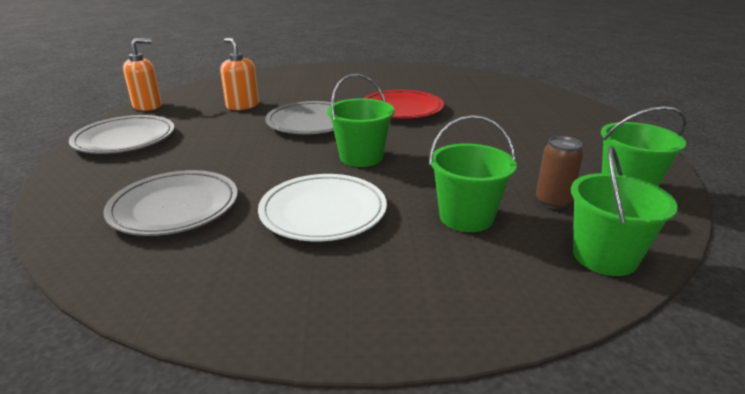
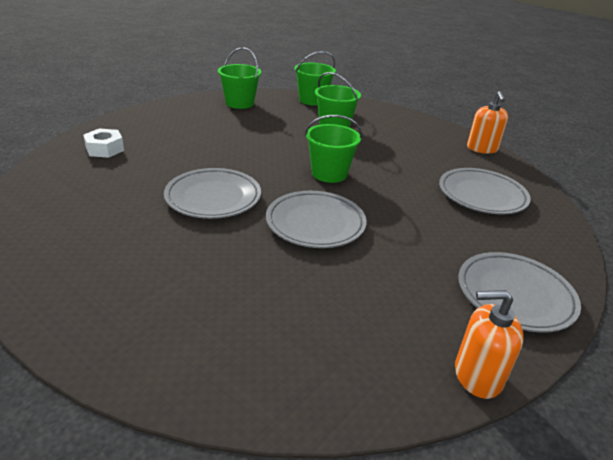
camera: 140 degrees left, 5 degrees up
(242, 105) = (349, 296): orange soap dispenser -> orange soap dispenser (482, 149)
(323, 212) = (398, 156): white plate -> none
(401, 109) = (213, 198): red plate -> grey plate
(536, 102) = (105, 149): none -> white nut
(552, 202) = (284, 114): brown can -> none

